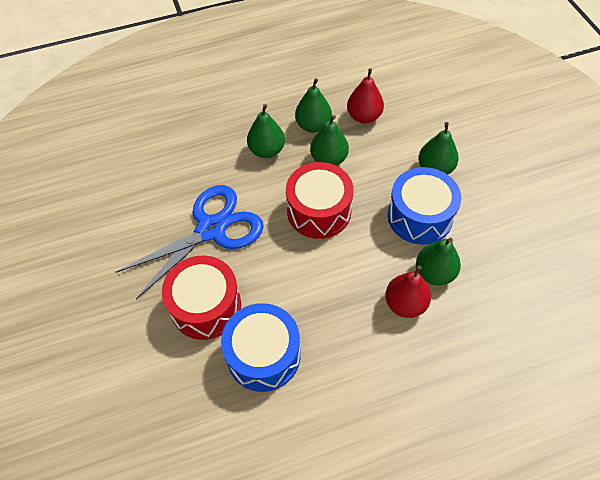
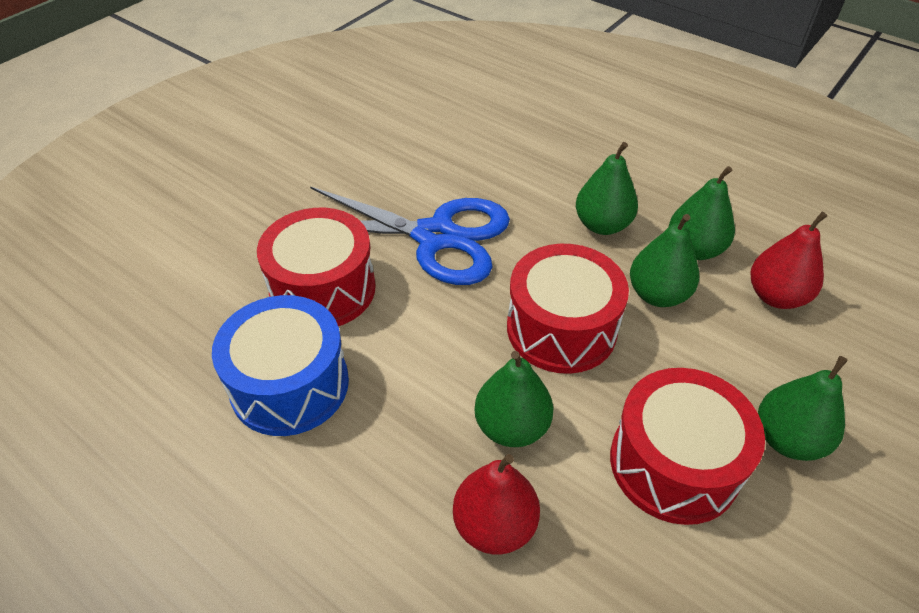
camera: 55 degrees right, 10 degrees down
(420, 216) = (674, 463): blue drum -> red drum
(434, 273) = (586, 542): green pear -> green pear (511, 427)

